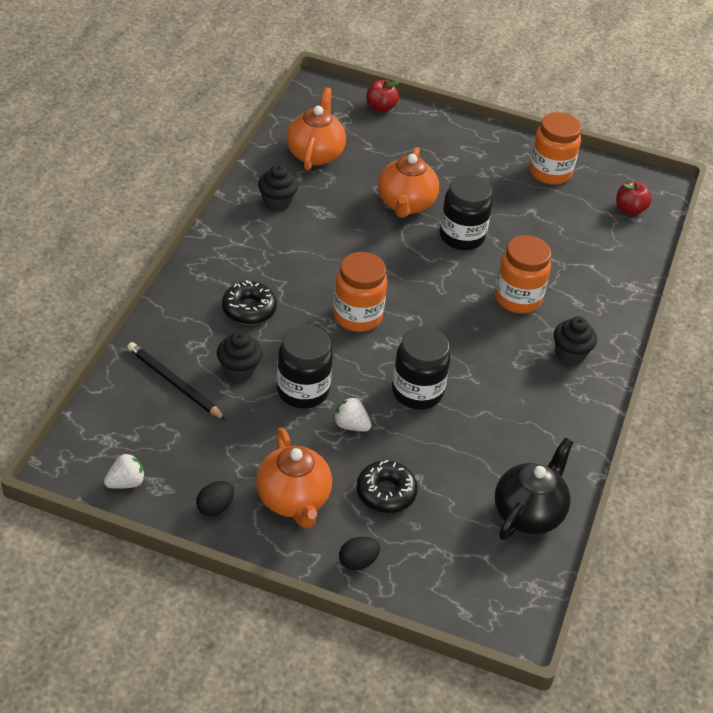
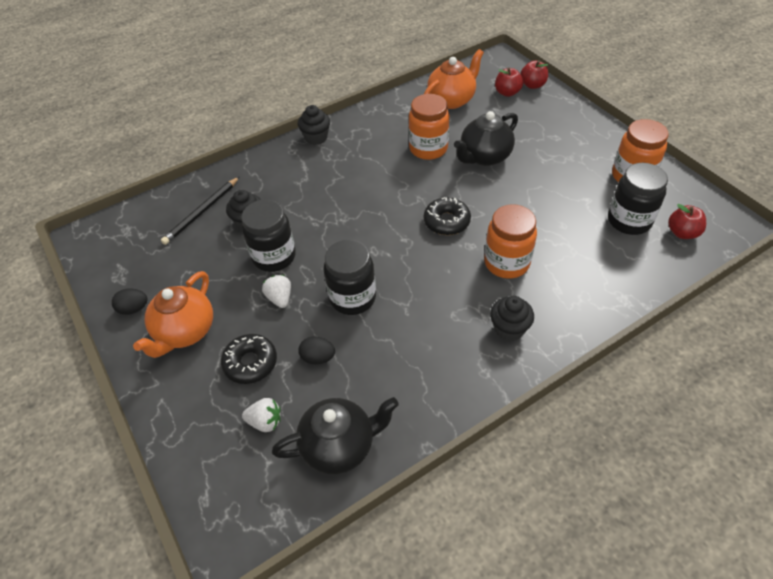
camera: 45 degrees right, 5 degrees up
(126, 482) = (105, 263): white strawberry -> white strawberry (265, 422)
(174, 383) = (202, 212): black pencil -> black pencil turned 135 degrees counterclockwise
(249, 309) = (299, 185): black donut -> black donut (446, 221)
(277, 202) = (392, 122): black cupcake -> black cupcake (316, 137)
(357, 316) = (367, 221): orange jar -> orange jar (428, 148)
(358, 562) = (176, 405): black egg -> black egg (318, 358)
(363, 125) = (507, 92): none -> red apple
(405, 204) = (484, 157): orange teapot -> black teapot
(461, 236) = (506, 196): black jar -> black jar (629, 221)

